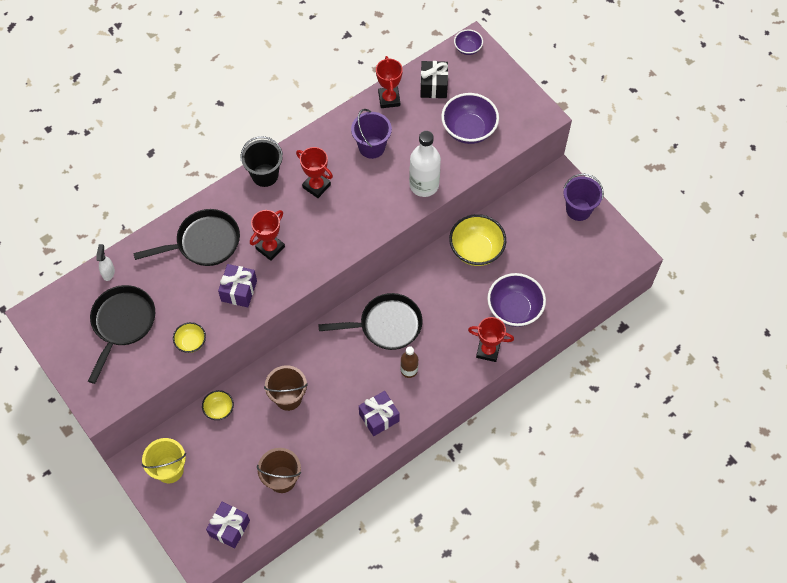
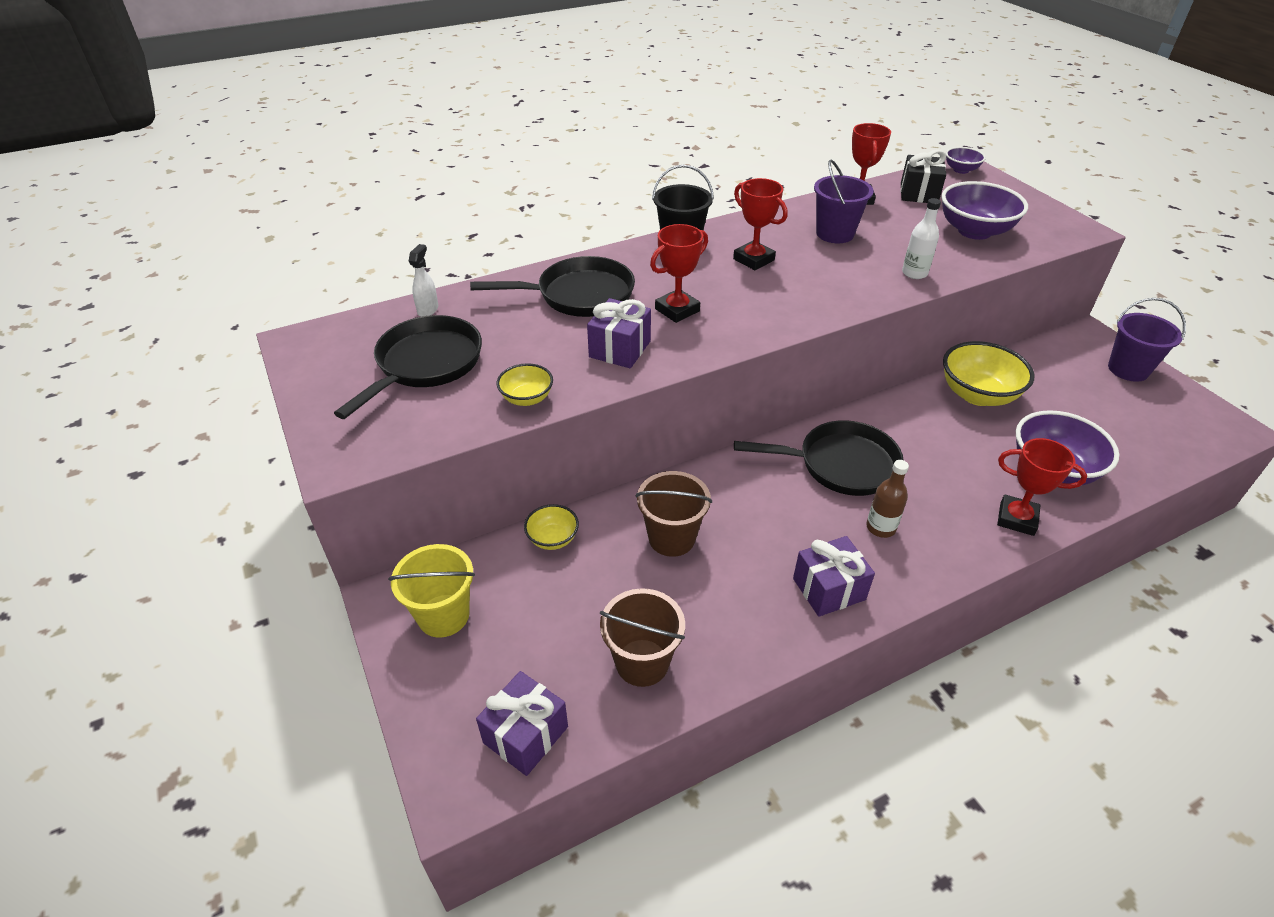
camera: 10 degrees right, 20 degrees down
(424, 185) = (914, 273): white bottle -> white bottle, size x0.58

